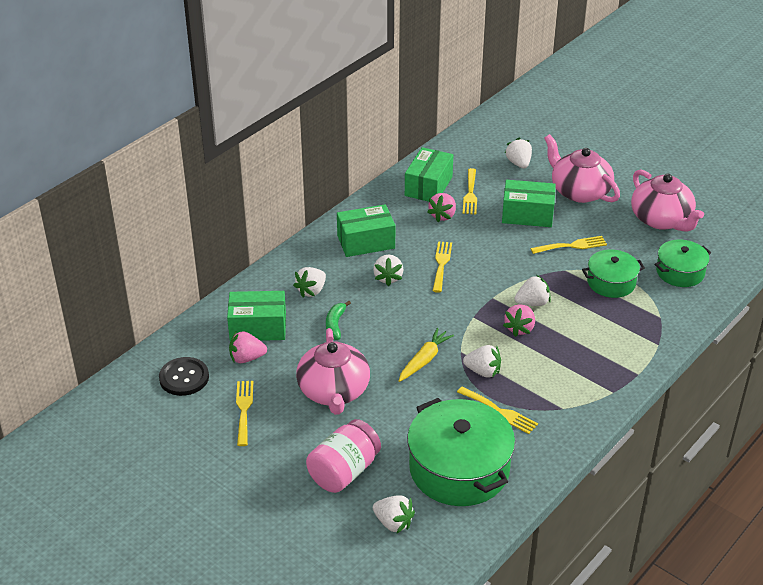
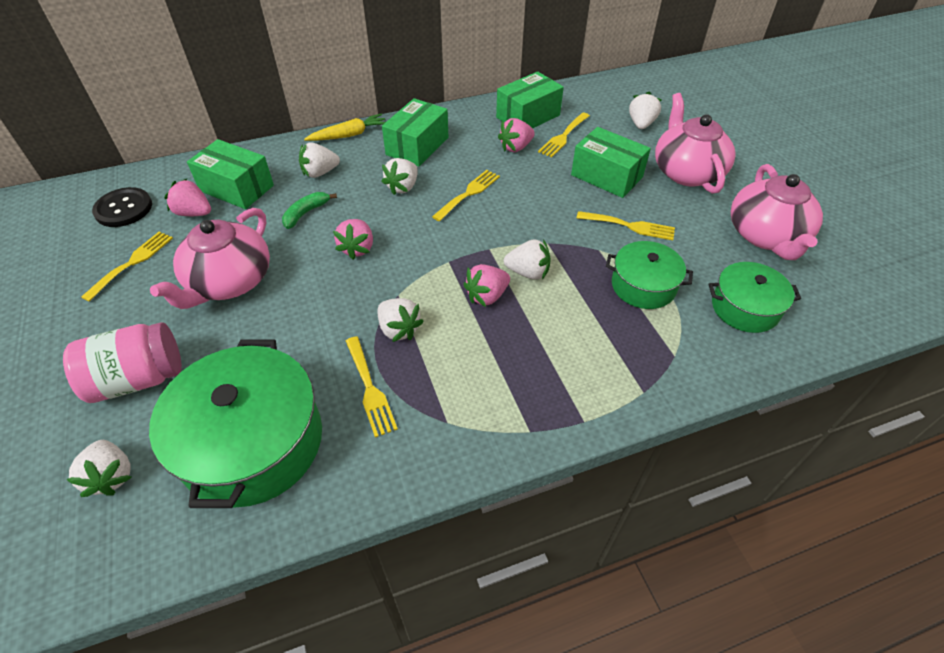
camera: 30 degrees right, 10 degrees up
(366, 242) = (417, 146): green box -> green box turned 75 degrees counterclockwise
(401, 333) = (357, 248): none -> pink strawberry
(424, 360) = (351, 287): yellow carrot -> yellow carrot (349, 135)

